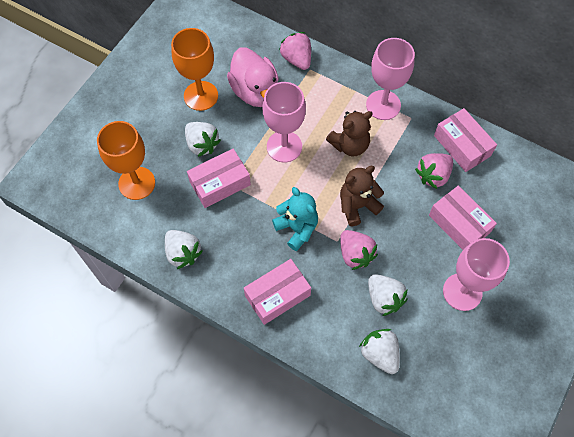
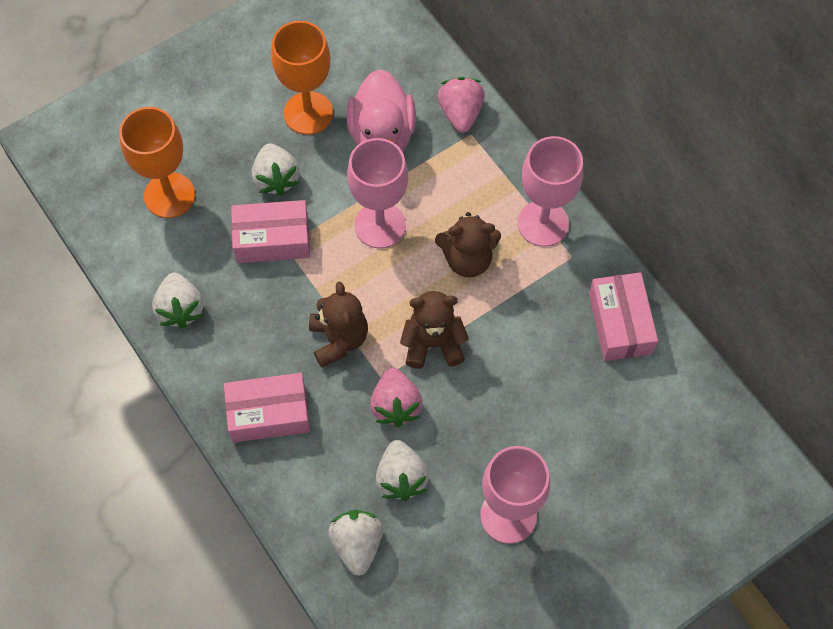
camera: 25 degrees right, 0 degrees up
(297, 228) = (339, 339): turquoise teddy bear -> brown teddy bear
(433, 175) = (557, 347): pink strawberry -> none
(459, 224) = (555, 426): pink box -> none

